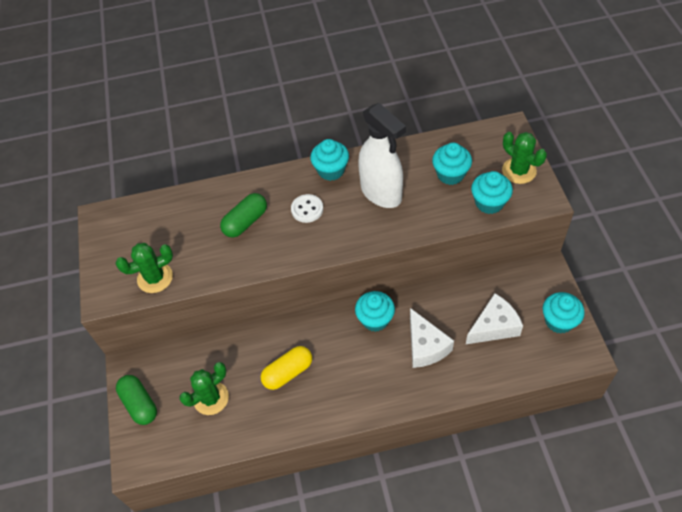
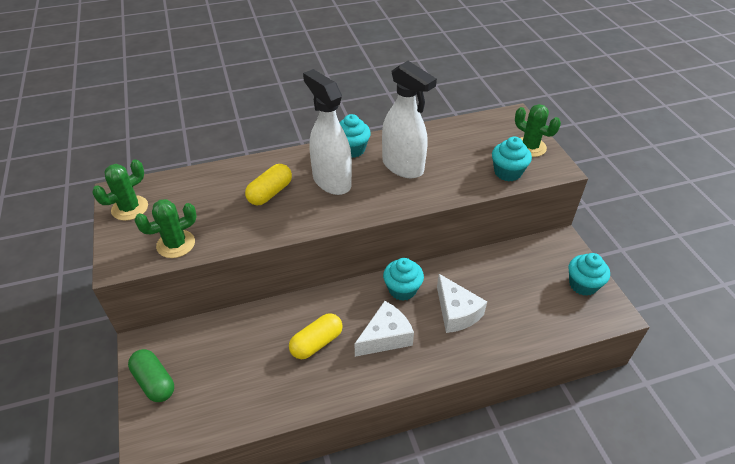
camera: 10 degrees left, 10 degrees down
(211, 398) = (234, 372): green cactus -> green cactus (130, 208)
(245, 222) = (270, 193): green capsule -> yellow capsule
(307, 209) = (331, 181): white button -> white spray bottle
(450, 174) = (467, 151): turquoise cupcake -> none
(494, 327) = (521, 292): white cheese -> white cheese (385, 337)

